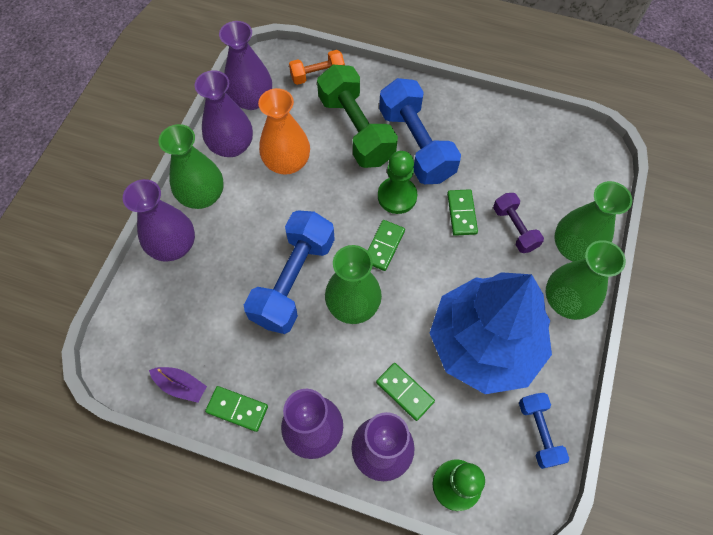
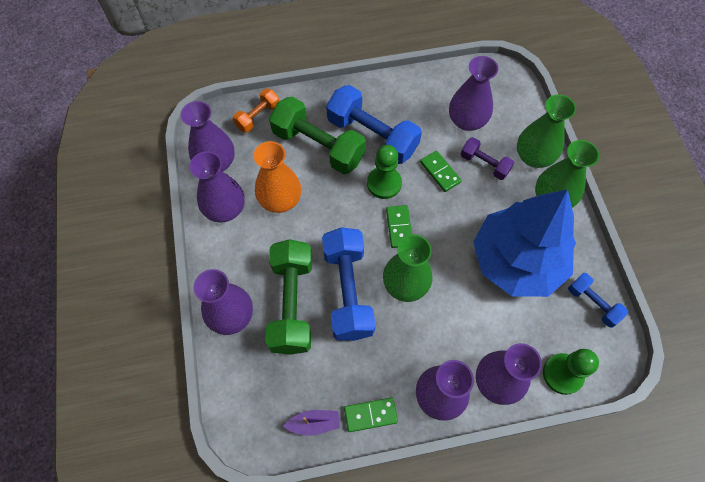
camera: 30 degrees left, 0 degrees up
(202, 195) = (228, 262): green vase -> none
(234, 264) = (292, 303): none -> green dumbbell
(405, 392) = (485, 328): green domino -> none
(524, 176) = (467, 121): none -> purple vase

